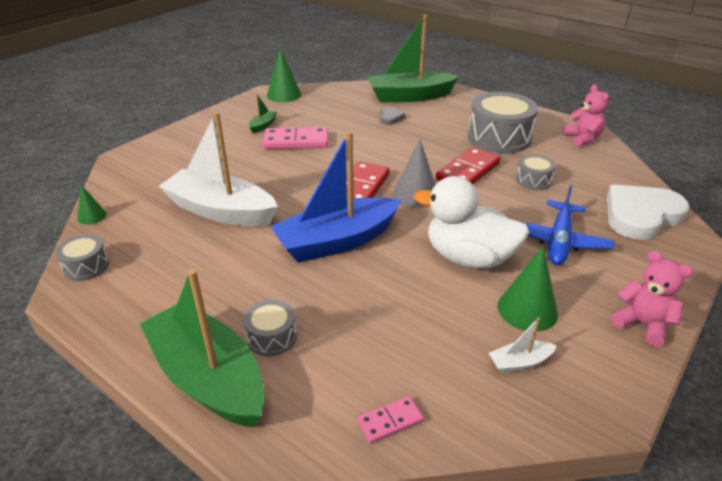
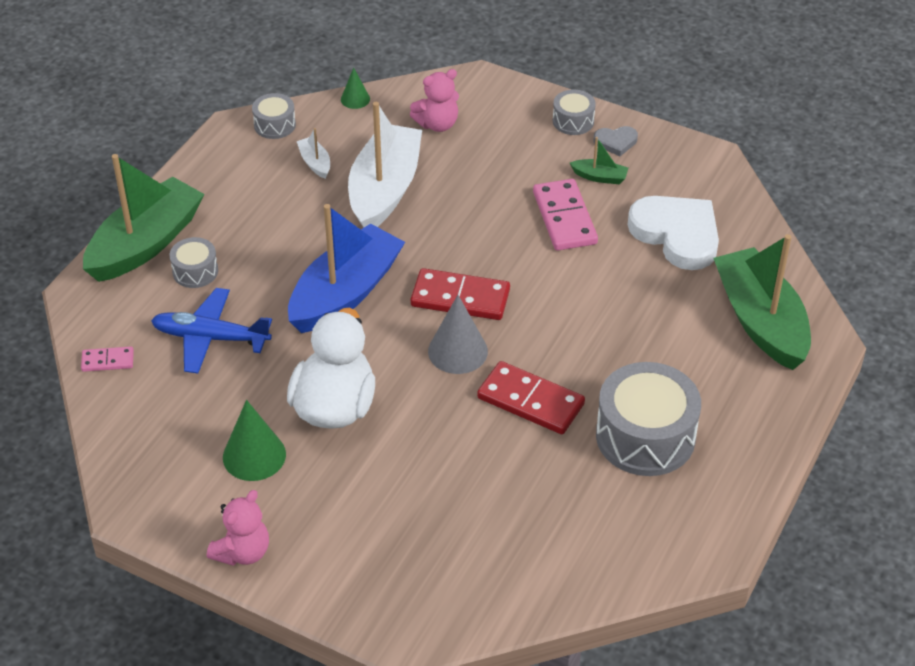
camera: 80 degrees right, 10 degrees up
(284, 95) = (709, 177): green cone -> none
(337, 241) = (345, 293): blue boat -> blue boat turned 75 degrees clockwise
(390, 117) = (672, 305): grey heart -> grey heart (616, 142)
(390, 421) = (107, 361): pink domino -> pink domino turned 60 degrees counterclockwise
(519, 363) = (179, 447): white boat -> white boat (315, 163)
(533, 180) = (524, 473): grey drum -> grey drum (573, 121)
(559, 241) = (382, 491): blue plane -> blue plane (210, 338)
(582, 139) = (676, 543): pink teddy bear -> pink teddy bear (437, 124)
(641, 215) = (459, 586): white heart -> white heart (677, 234)

